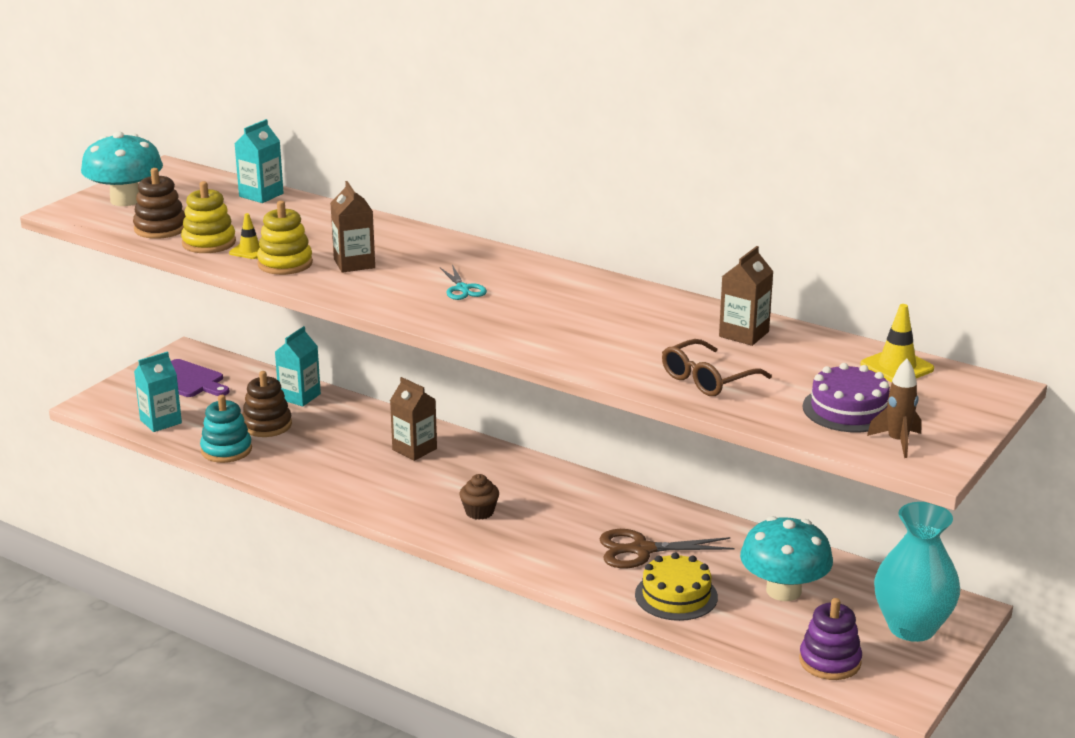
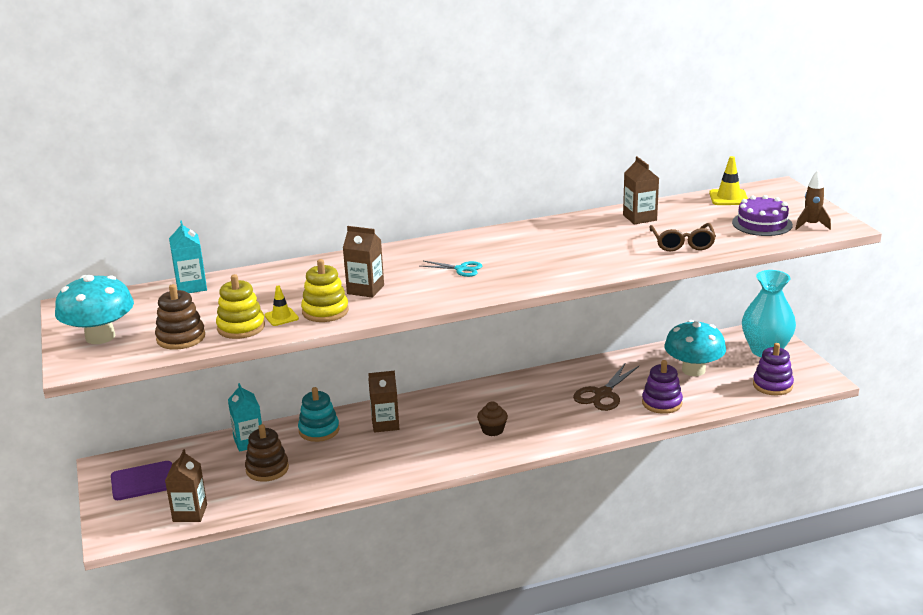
camera: 50 degrees left, 0 degrees up
(161, 421) = (190, 513): turquoise carton -> brown carton
(226, 450) = (275, 498): turquoise stacking toy -> turquoise stacking toy (319, 430)
(676, 596) = (662, 403): yellow cake -> purple stacking toy

